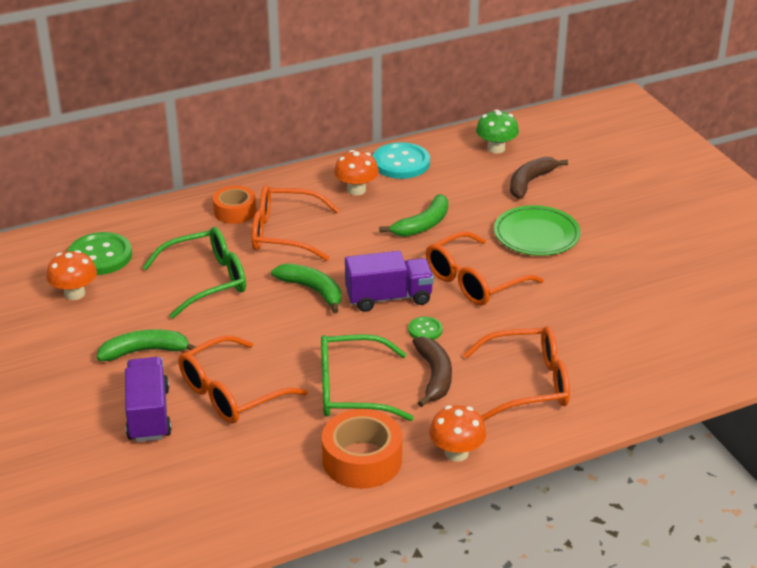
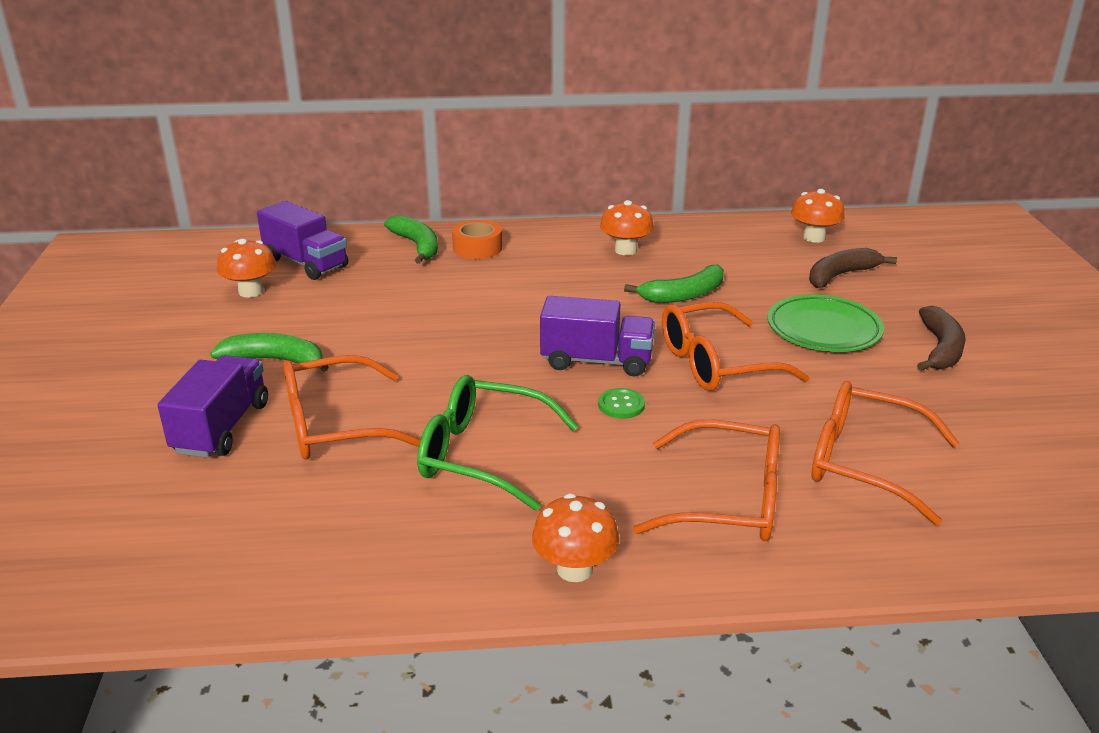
camera: 20 degrees right, 5 degrees down
(100, 256) = (306, 263): green button -> purple truck
(207, 280) = (398, 305): green glasses -> none
(284, 233) = (516, 276): orange glasses -> orange glasses (863, 463)
(313, 290) = (510, 336): green banana -> green banana (417, 246)
(362, 460) = (438, 545): orange tape -> none
(401, 163) = (692, 234): turquoise button -> none
(434, 376) = (601, 462): brown banana -> brown banana (940, 349)
(496, 148) = (814, 238): green mushroom -> orange mushroom

